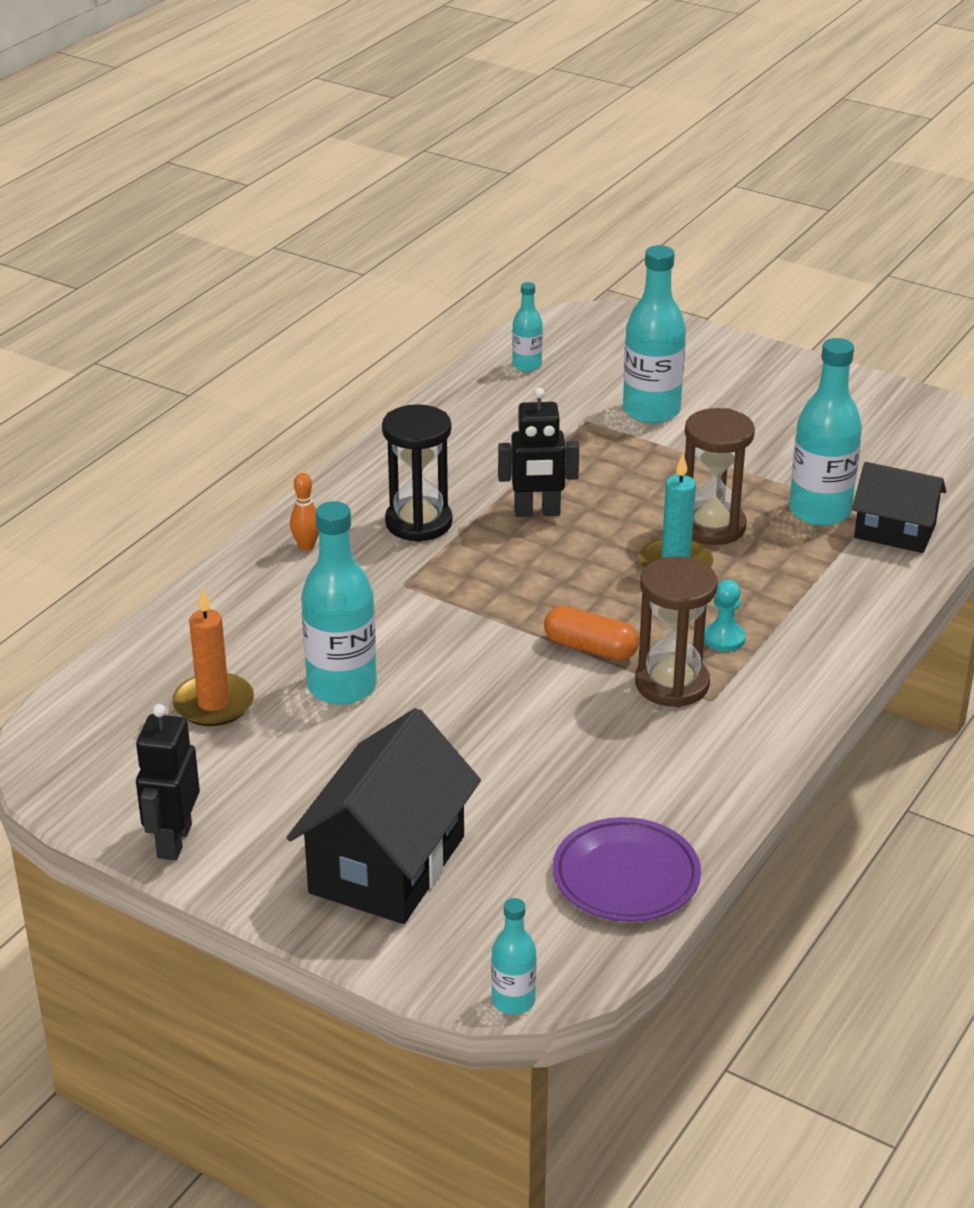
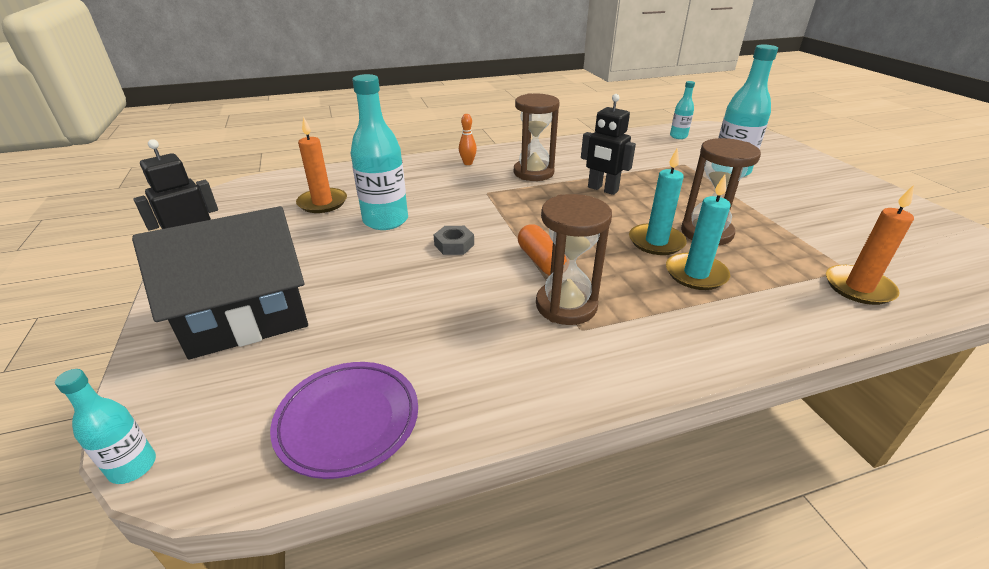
camera: 40 degrees right, 0 degrees up
(418, 523) = (533, 173): black hourglass -> brown hourglass
(472, 676) = (454, 245): none -> grey nut
(724, 638) = (639, 295): turquoise pawn -> none
(749, 587) = (696, 274): none -> turquoise candle
(819, 511) = (801, 253): turquoise bottle -> none
(895, 531) = (858, 287): black house -> orange candle

